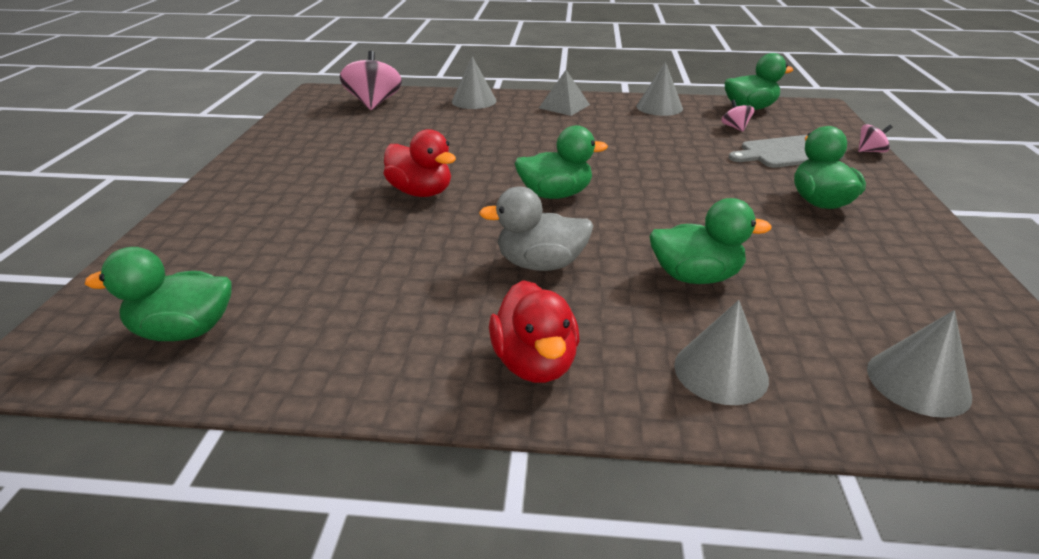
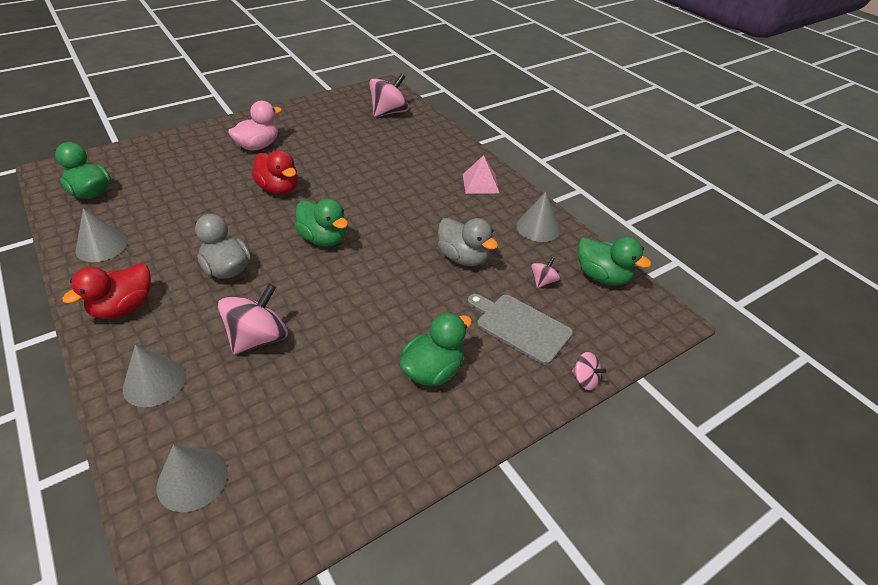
camera: 50 degrees right, 10 degrees up
(306, 180) = (258, 146): none -> pink duck
(421, 192) = (279, 189): red duck -> red duck turned 45 degrees counterclockwise
(474, 101) = (441, 144): grey cone -> grey cone (101, 246)
(564, 106) = (480, 183): grey pyramid -> pink pyramid
(668, 144) = (463, 257): none -> grey duck
(695, 276) = (258, 338): green duck -> pink spinning top

